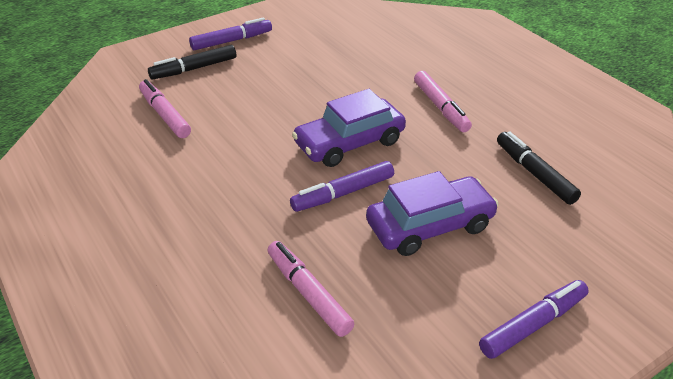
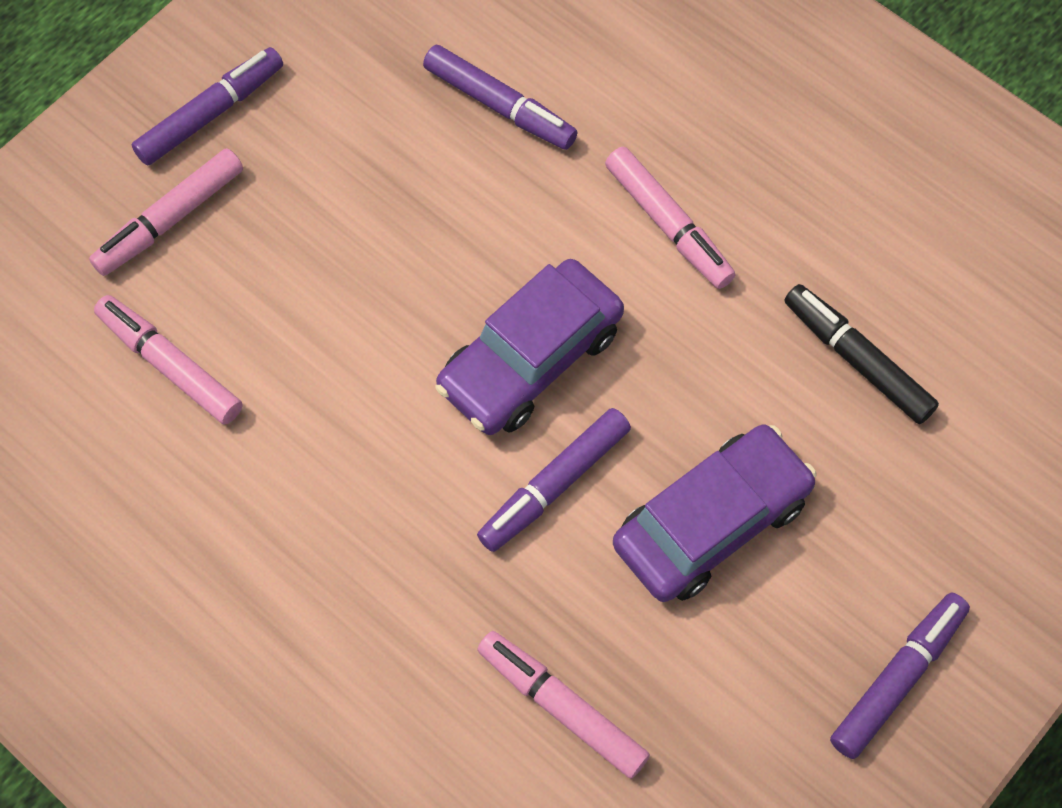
camera: 15 degrees left, 25 degrees up
(194, 69) = (170, 219): black marker -> pink marker
(368, 57) = (499, 106): none -> purple marker

